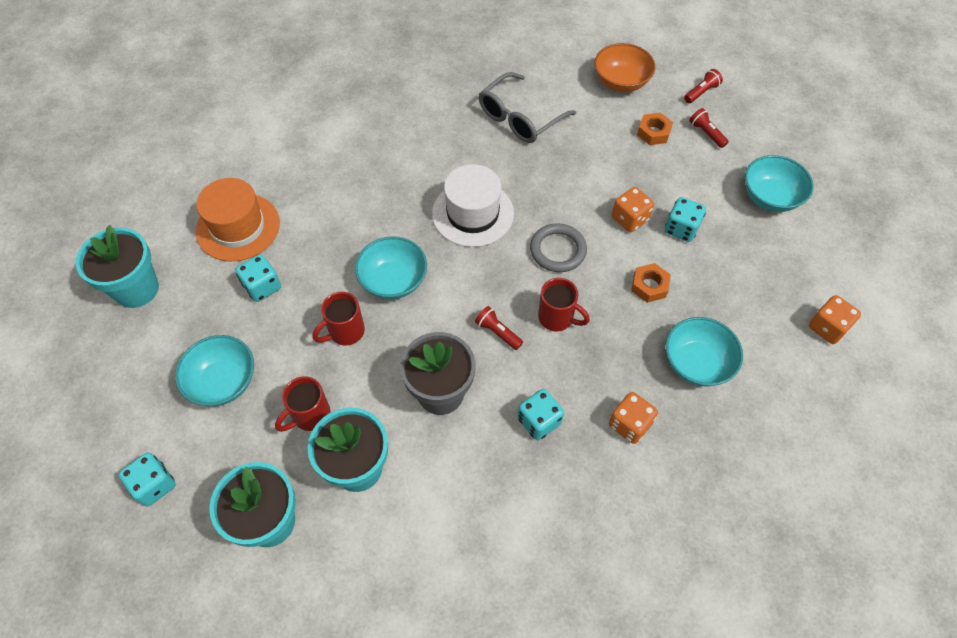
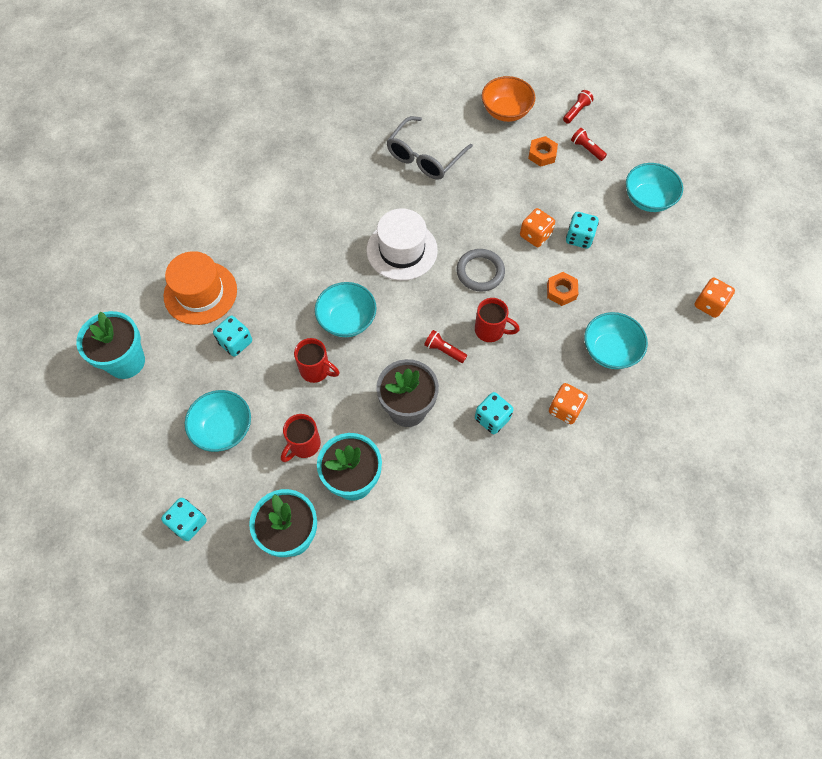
camera: 10 degrees left, 5 degrees up
(345, 332) = (316, 370): red mug -> red mug turned 105 degrees counterclockwise

